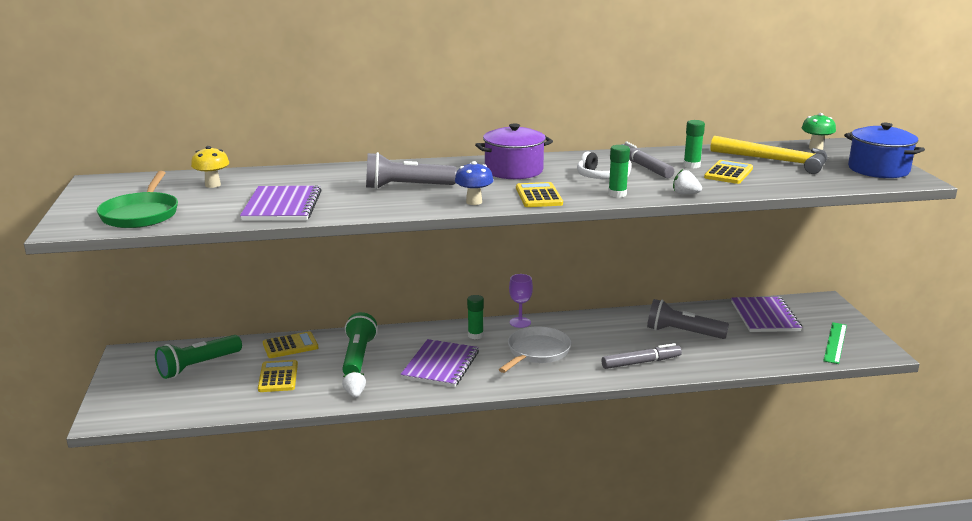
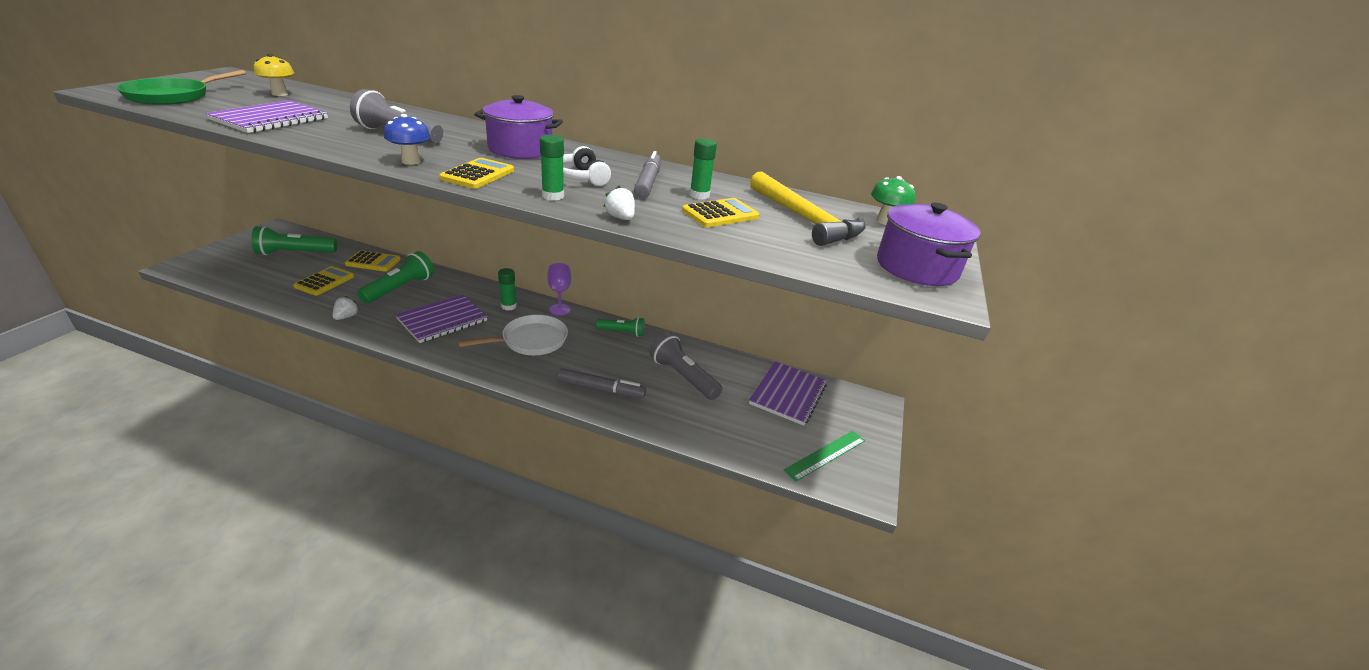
camera: 25 degrees right, 10 degrees up
(594, 320) = (622, 332): none -> green flashlight
(878, 169) = (916, 267): blue pot -> purple pot

